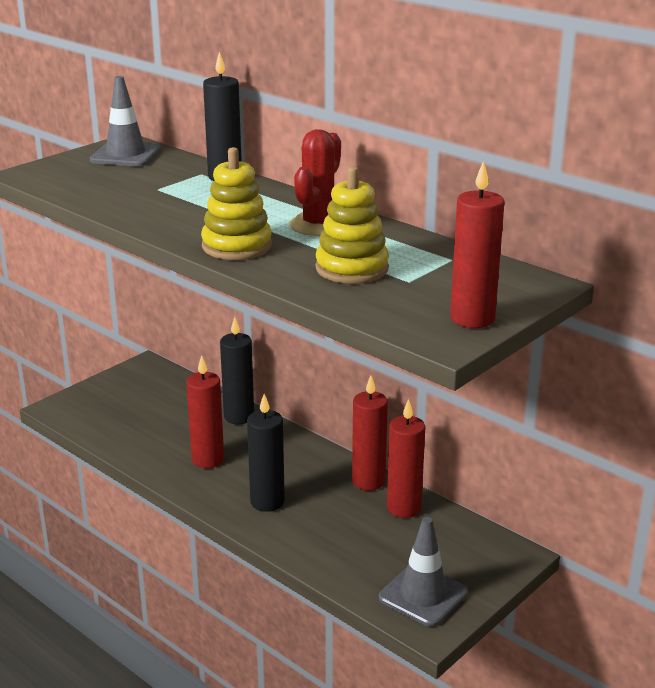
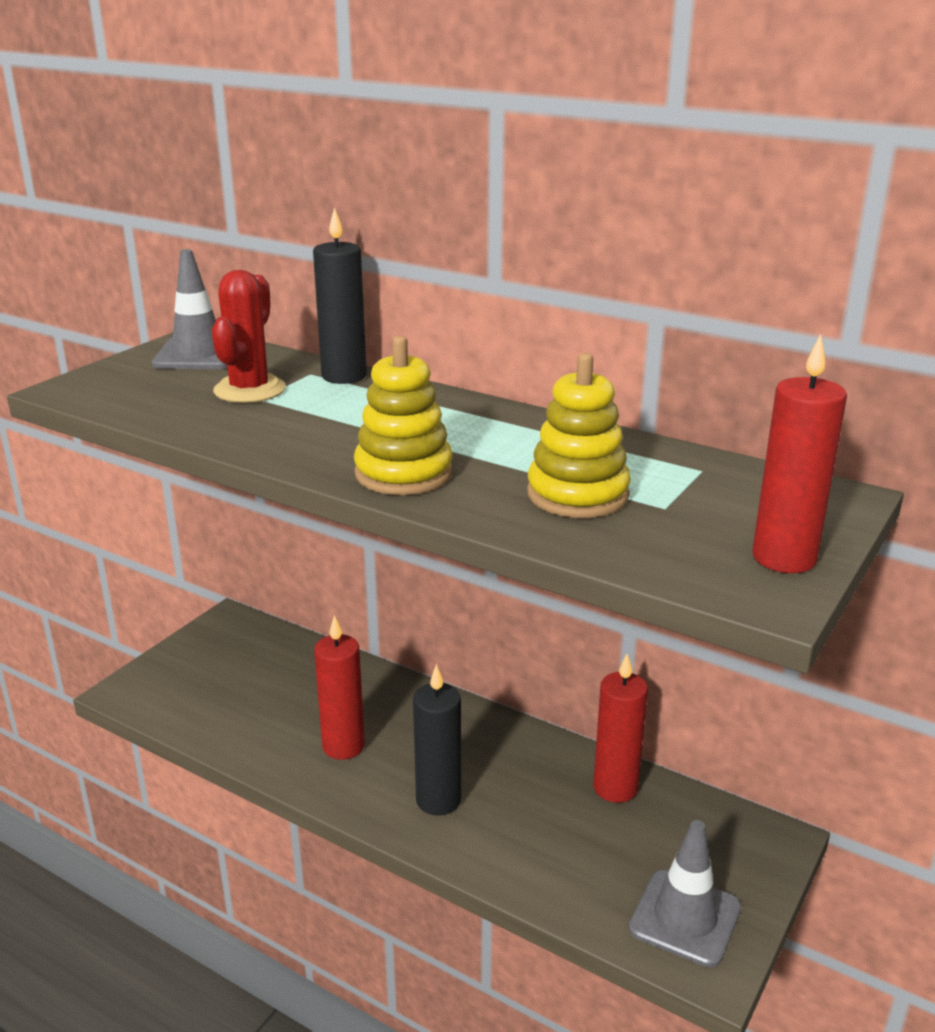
camera: 10 degrees left, 0 degrees up
(239, 417) = (367, 679): black candle -> none
(318, 225) = (499, 434): red cactus -> red cactus (249, 390)
(368, 481) = (558, 754): red candle -> none

